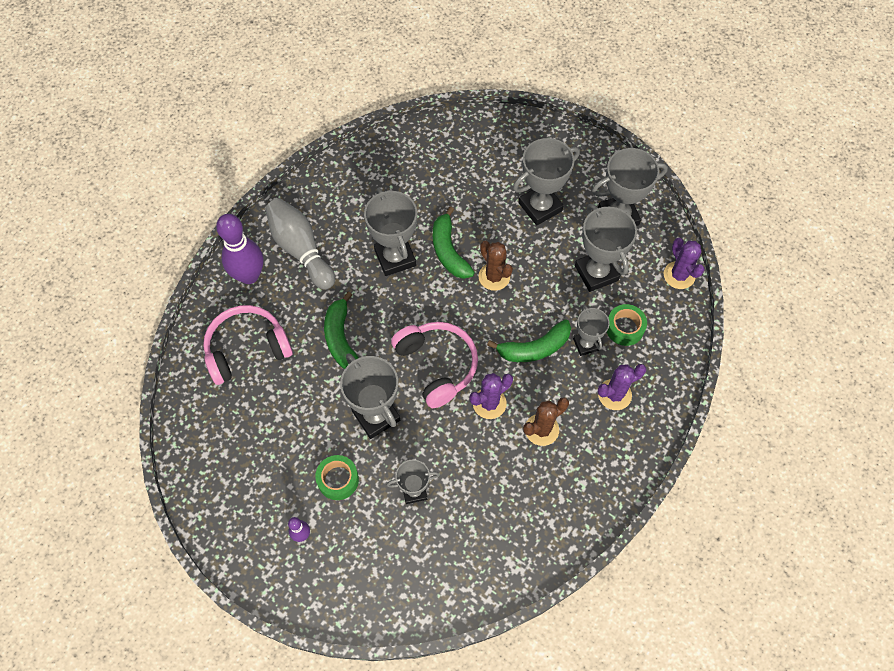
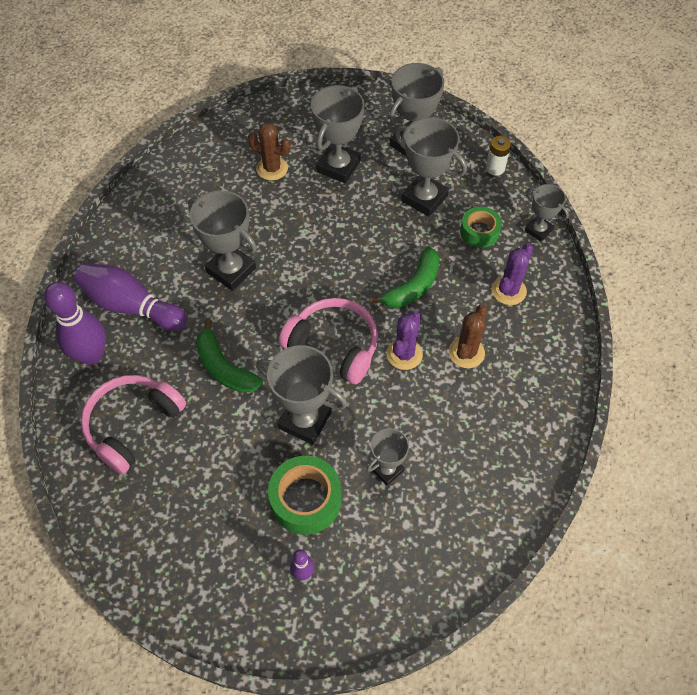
camera: 30 degrees left, 5 degrees down
(301, 249) = (131, 306): grey bowling pin -> purple bowling pin
(338, 480) = (306, 499): green tape -> green tape, size x1.52
(449, 251) = (279, 241): green banana -> none
(494, 276) = (336, 243): brown cactus -> brown cactus (272, 168)
(586, 344) = (455, 261): grey trophy -> grey trophy (538, 230)
(679, 275) = (495, 168): purple cactus -> white battery

